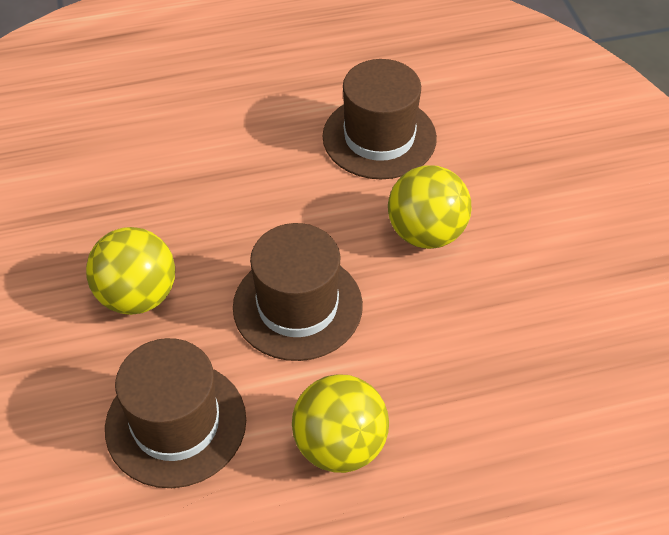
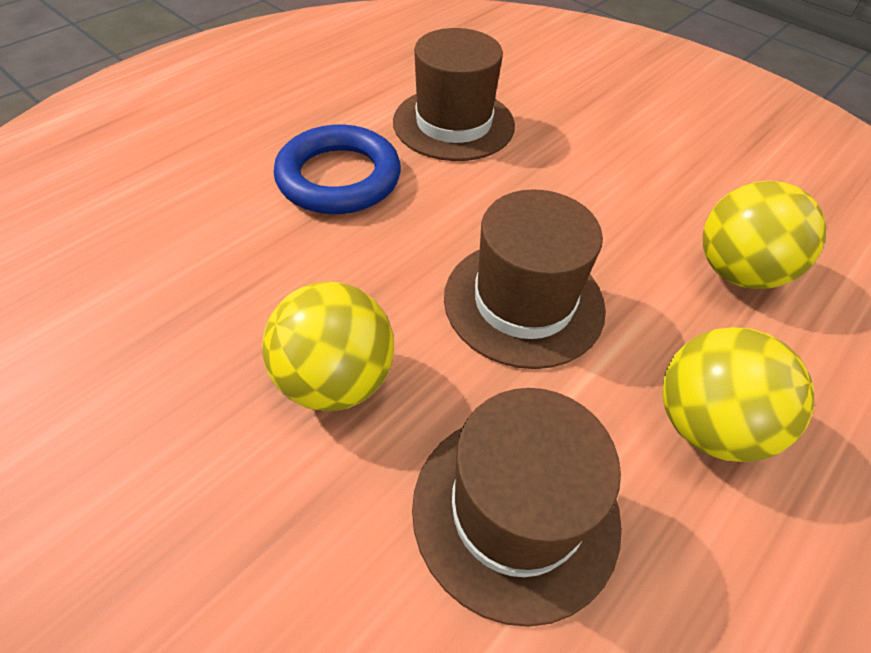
camera: 35 degrees left, 0 degrees up
(251, 149) = (339, 178): none -> blue ring
(426, 233) = (572, 183): yellow ball -> yellow ball (736, 272)

